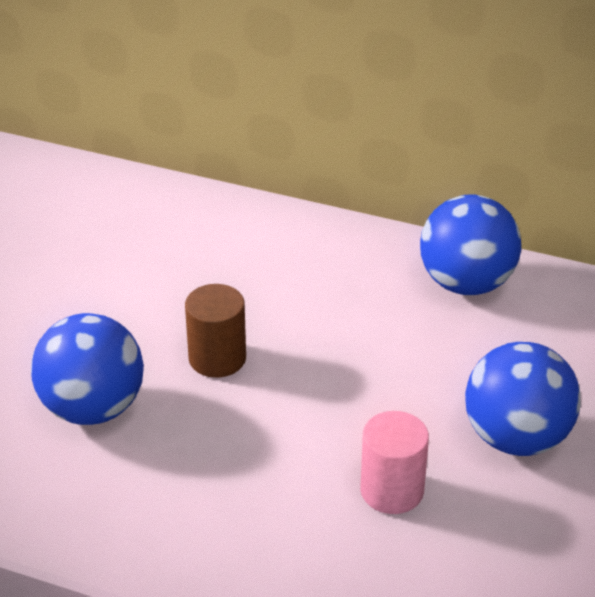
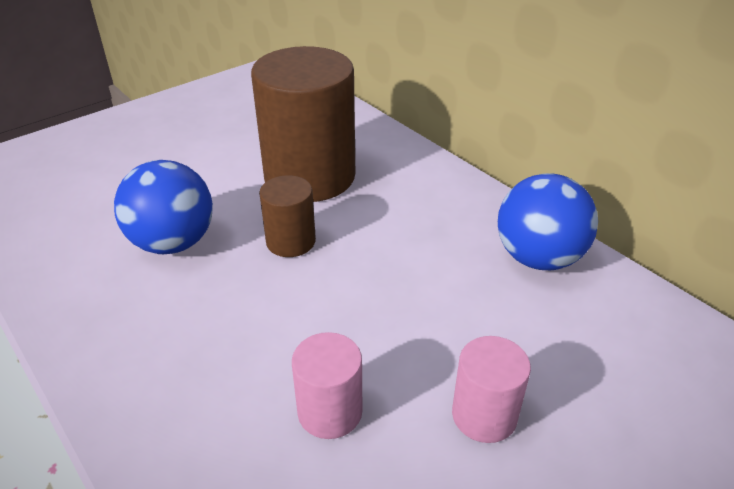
camera: 30 degrees right, 0 degrees up
(170, 280) = (310, 176): none -> brown cylinder
(516, 438) = (484, 415): blue ball -> pink cylinder

